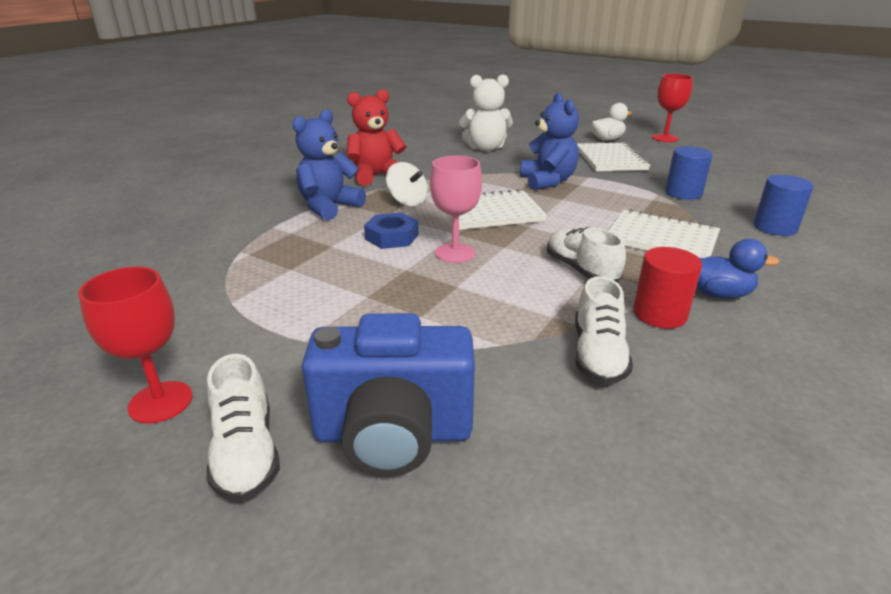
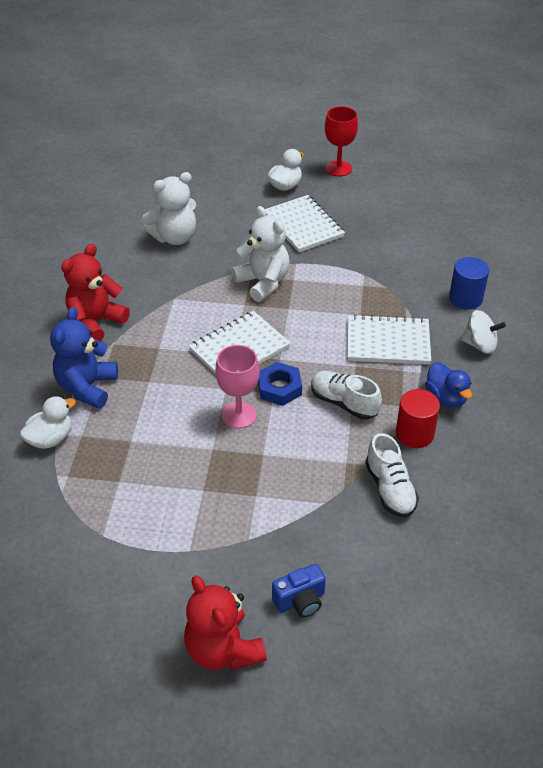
camera: 25 degrees left, 15 degrees up
(161, 402) = (136, 639): red goblet -> none
(246, 452) = (223, 649): white shoe -> red teddy bear
(263, 228) = (51, 438): none -> white duck
(392, 237) = (174, 411): blue nut -> blue nut (279, 388)
(393, 434) = (300, 601): blue camera -> blue camera, size x0.50
(407, 202) = (154, 355): white spinning top -> white spinning top (480, 345)
(547, 181) = (263, 283): blue teddy bear -> white teddy bear
(683, 193) = (384, 267): blue cylinder -> none
(718, 294) = (446, 398): blue duck -> blue duck turned 75 degrees clockwise

